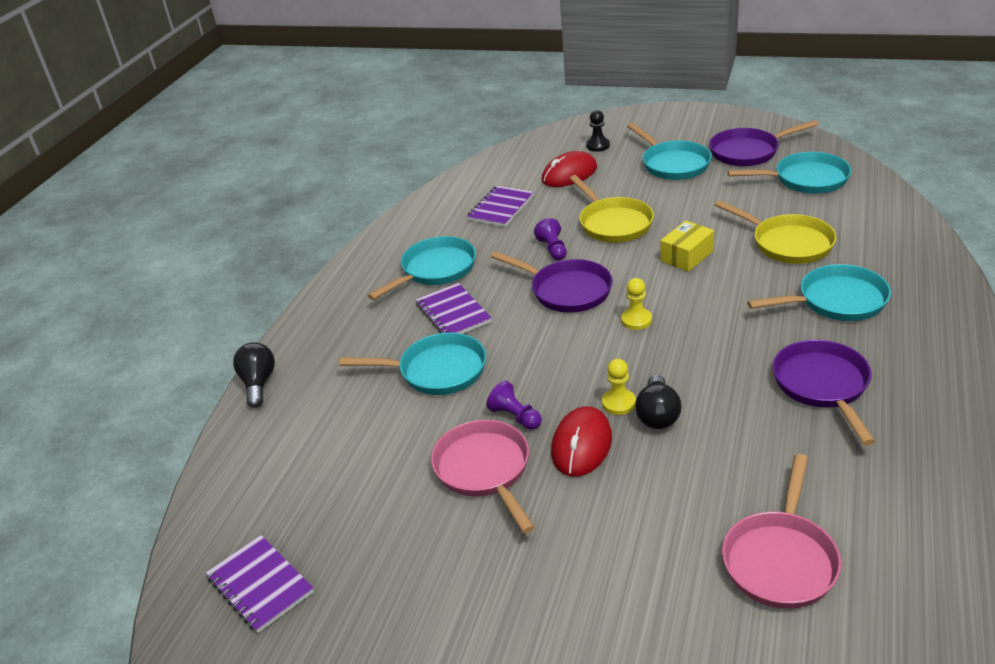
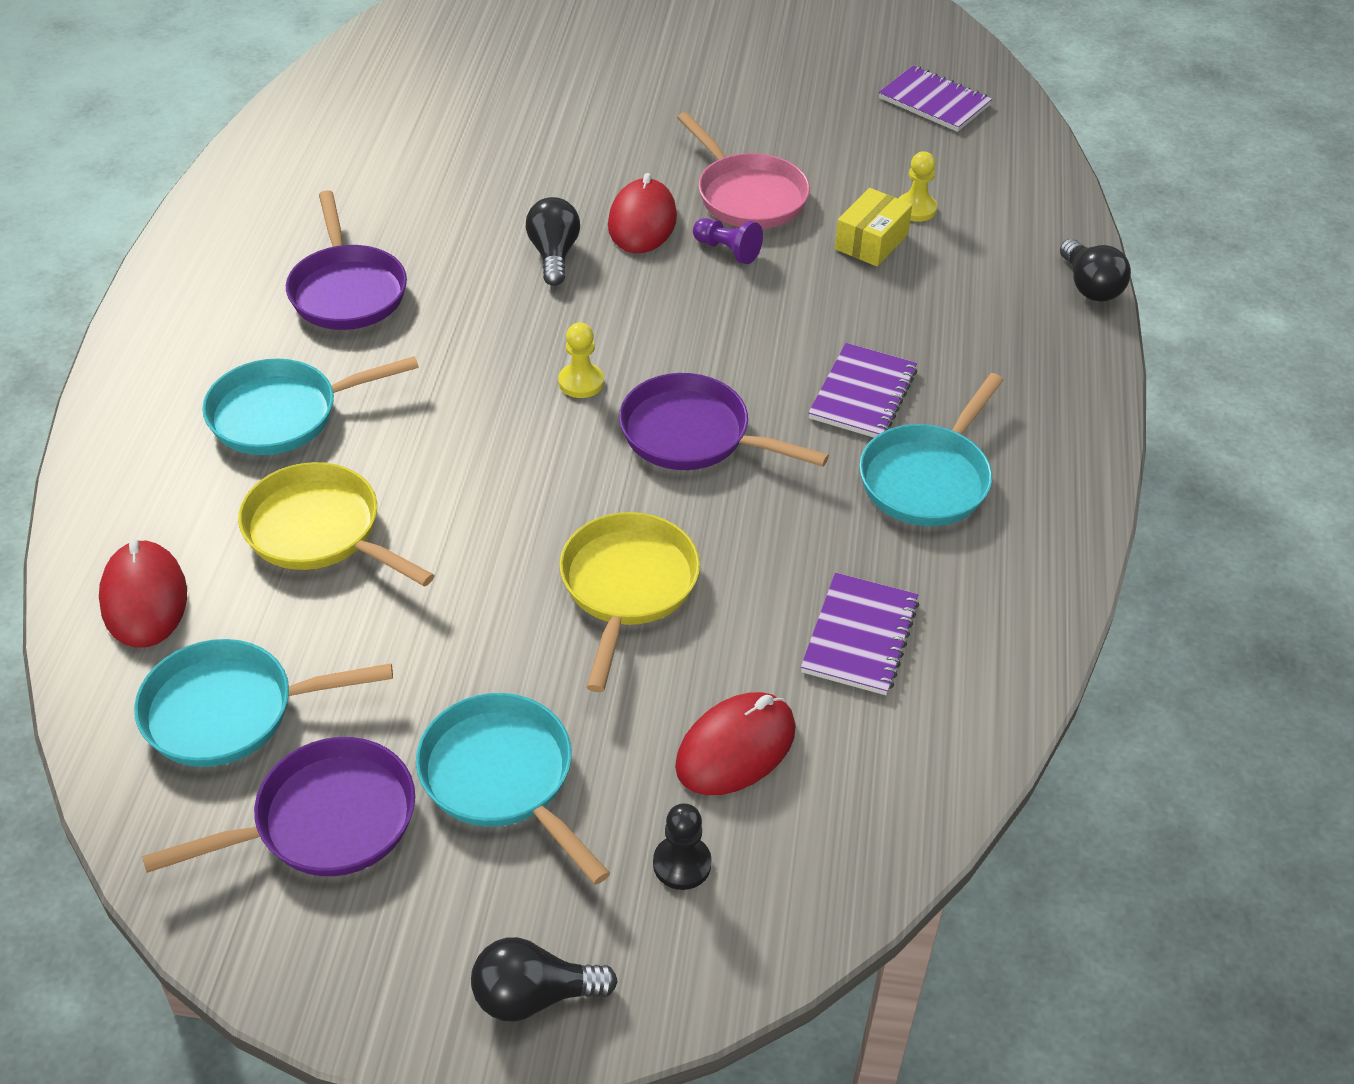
camera: 165 degrees right, 10 degrees up
(437, 371) = (850, 305): turquoise pan -> none
(453, 313) = (862, 394): purple notebook -> purple notebook turned 60 degrees clockwise
(553, 249) = (731, 523): purple pawn -> none
(613, 223) = (627, 587): yellow pan -> yellow pan turned 45 degrees clockwise
(618, 403) = (601, 267): yellow pawn -> yellow pawn (916, 209)
(656, 118) = (534, 996): none -> black light bulb
(686, 256) = (496, 504): yellow box -> yellow box (871, 242)
(780, 559) = (443, 132): pink pan -> none
(873, 215) = (144, 598): none -> red mouse

